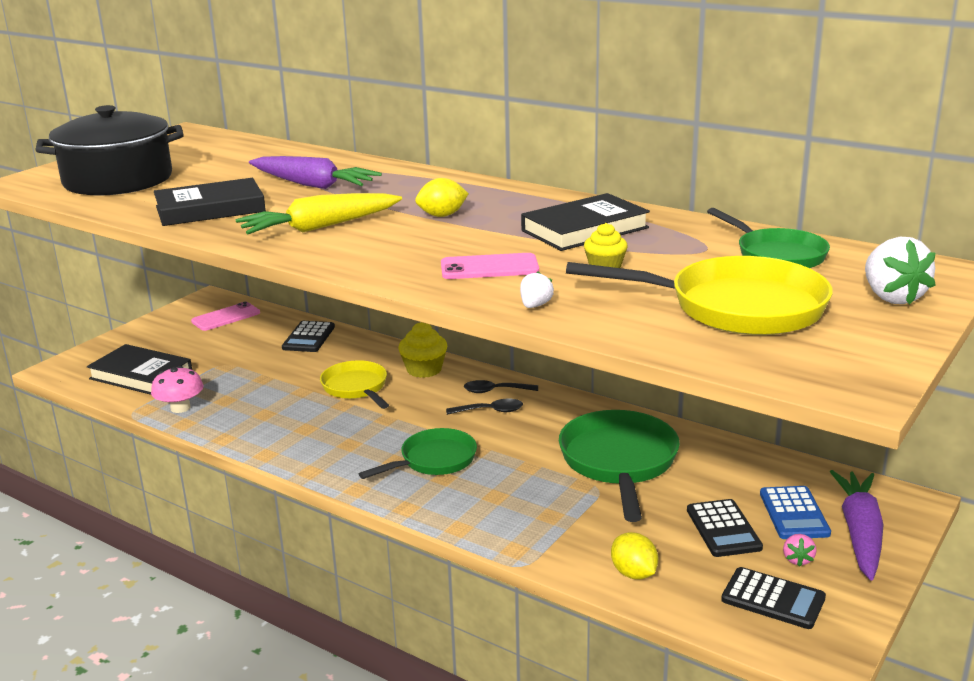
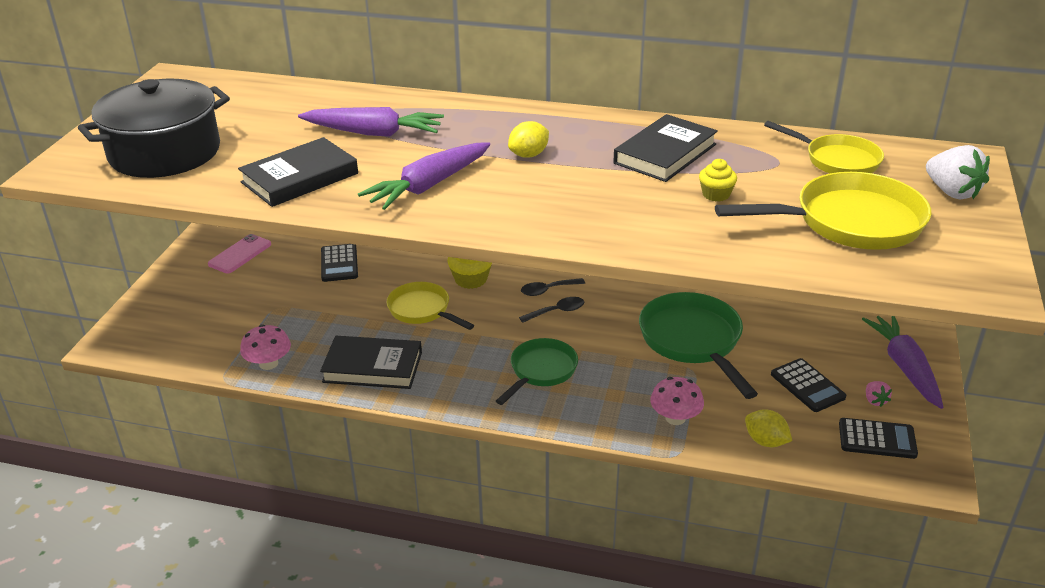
camera: 20 degrees left, 10 degrees up
(141, 375) = (201, 335): black book -> black book (372, 367)
(319, 227) = (428, 186): yellow carrot -> purple carrot
(489, 267) = (622, 210): pink phone -> none
(535, 305) = (695, 247): white strawberry -> none
(546, 530) = (675, 418): none -> pink mushroom
(776, 255) = (837, 160): green pan -> yellow pan
(794, 513) = (850, 360): blue calculator -> none

